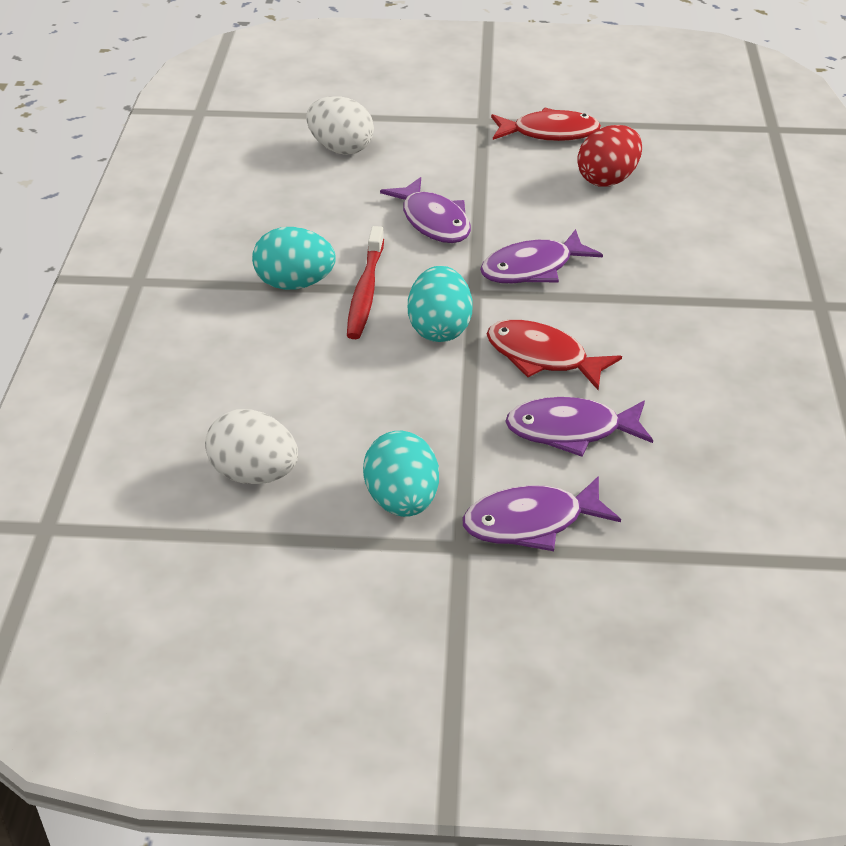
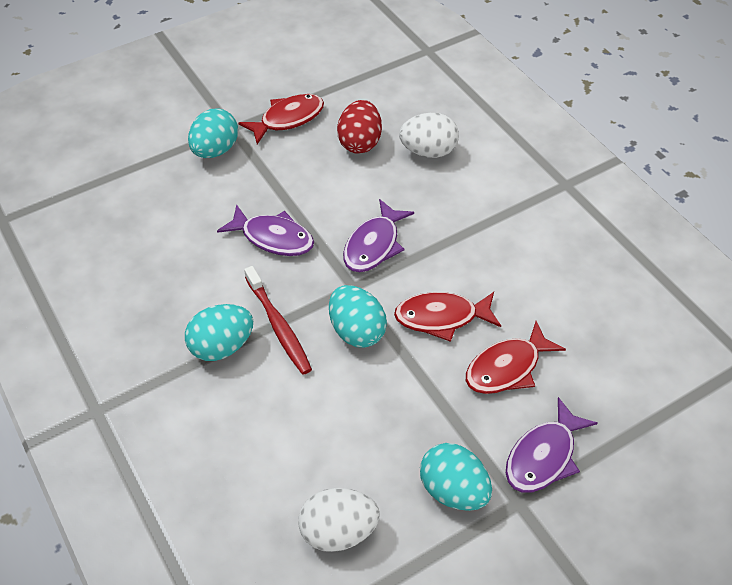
camera: 35 degrees left, 10 degrees up
(341, 149) = (149, 203): white egg -> white egg (428, 151)
(448, 131) = (215, 150): none -> turquoise egg
(571, 430) = (507, 368): purple fish -> red fish

